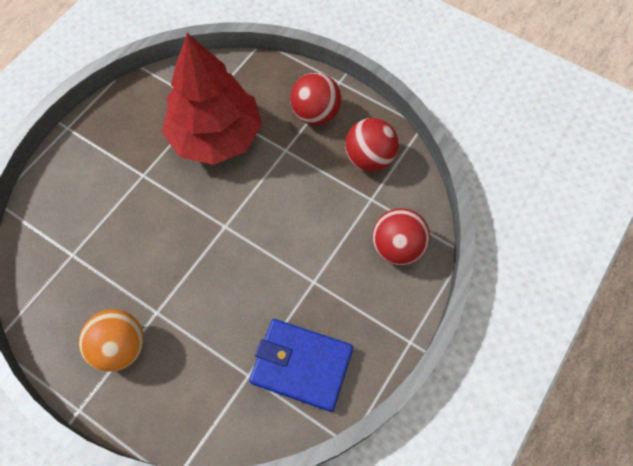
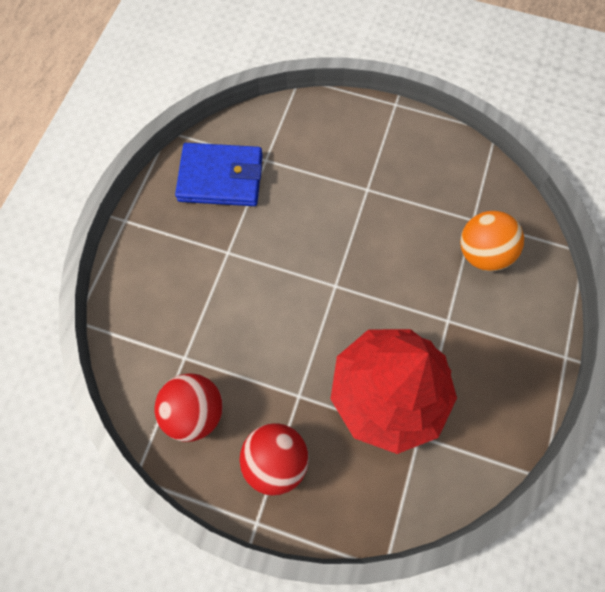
camera: 165 degrees right, 5 degrees up
(121, 347) = (385, 155): orange ball -> orange ball (482, 253)
(397, 247) = (148, 308): red ball -> none

